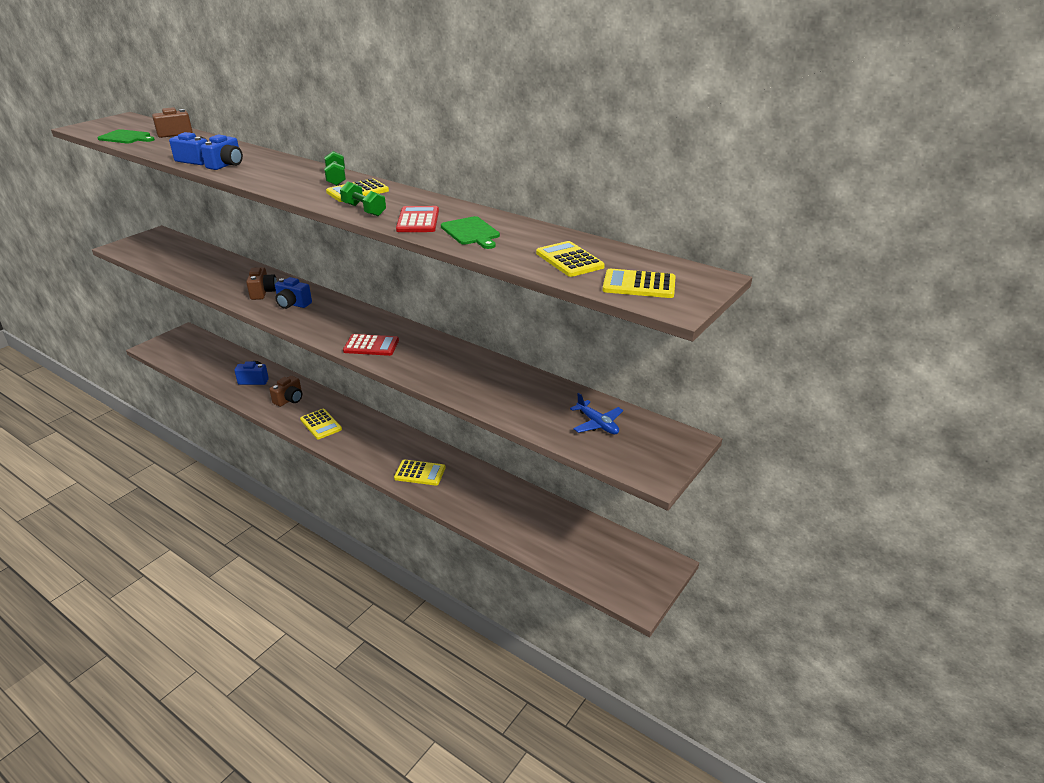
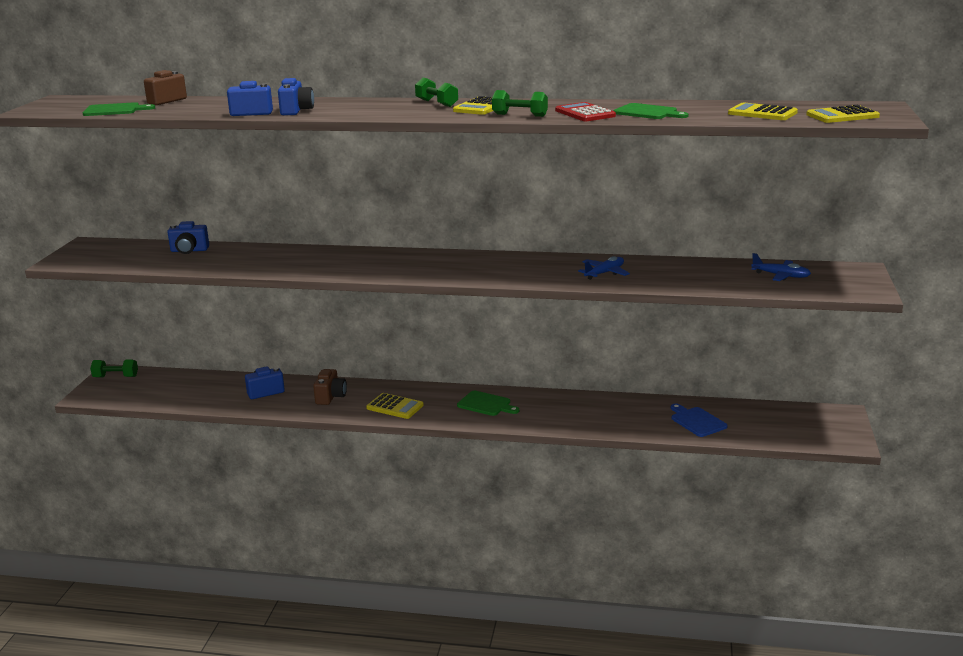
camera: 25 degrees left, 10 degrees down
(183, 336) = (116, 377): none -> green dumbbell
(263, 292) = (313, 262): brown camera -> none
(293, 304) = (363, 263): blue camera -> blue camera (189, 250)
(371, 346) = (500, 273): red calculator -> none
(385, 445) = (486, 404): none -> green cutting board
(420, 473) = (549, 415): yellow calculator -> none
(451, 371) = (604, 273): none -> blue plane
(528, 524) = (697, 421): none -> blue cutting board

